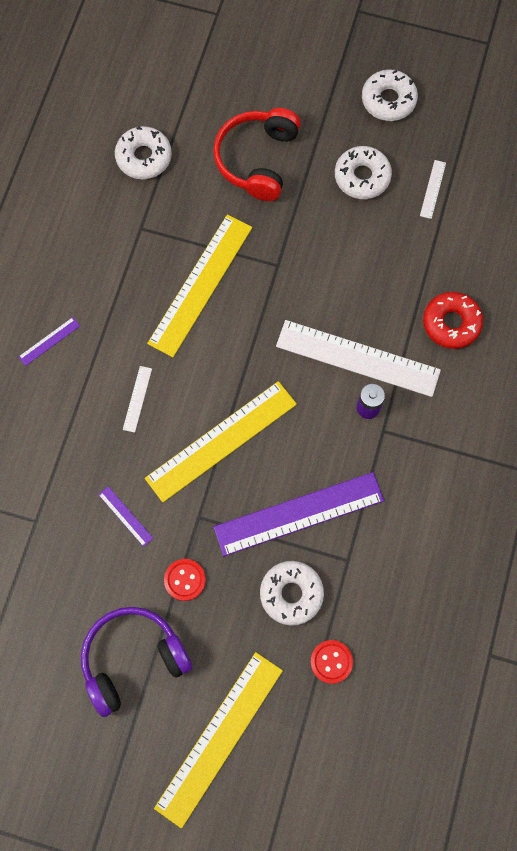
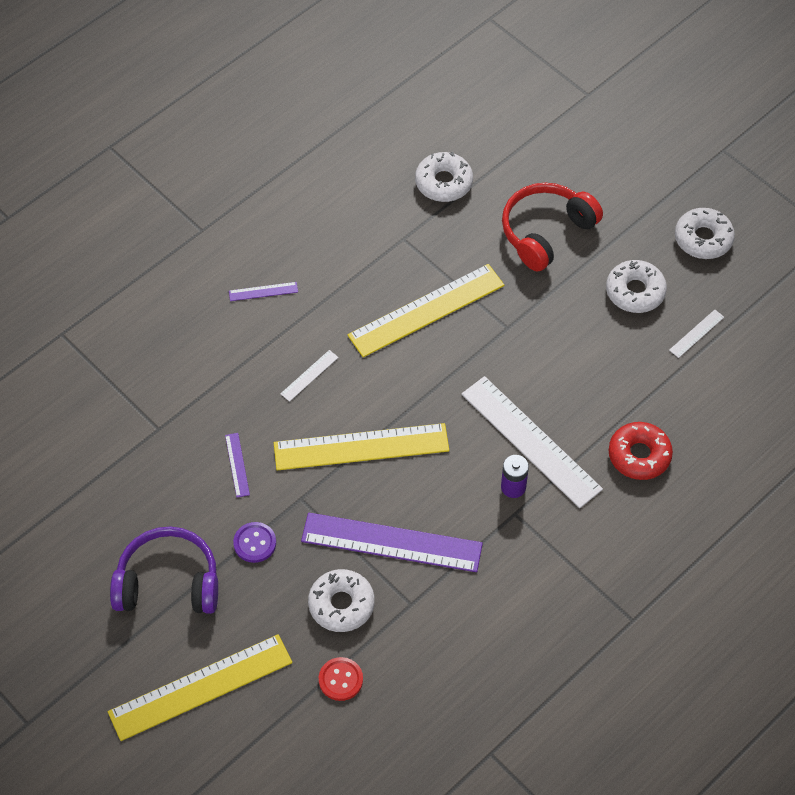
camera: 30 degrees right, 15 degrees down
(185, 580) = (255, 543): red button -> purple button

